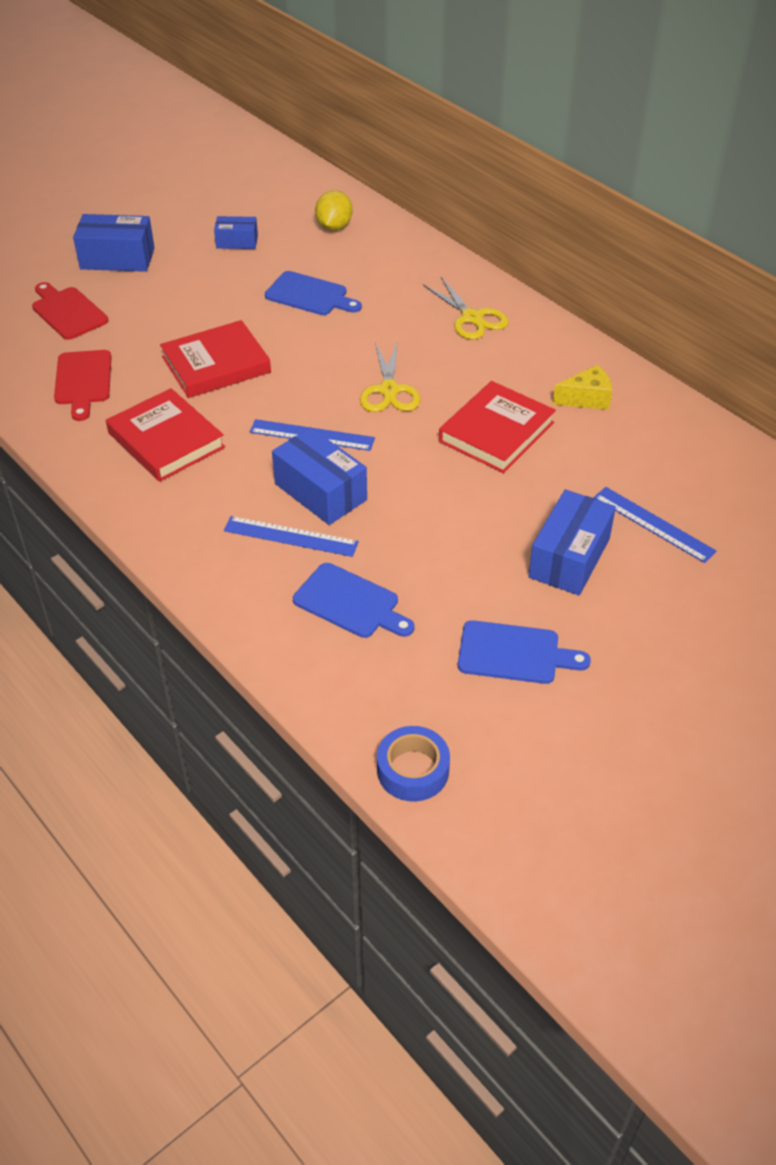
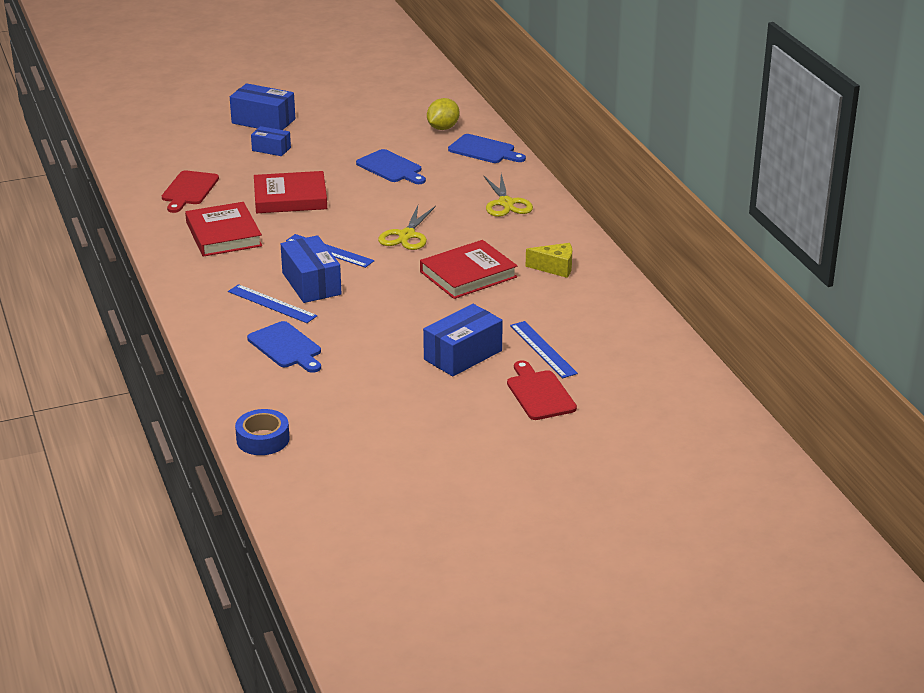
camera: 20 degrees right, 15 degrees down
(68, 312) = (205, 147): red cutting board -> red cutting board (539, 393)
(237, 242) = (360, 125): blue box -> blue box (271, 149)
(514, 653) = (380, 397): blue cutting board -> blue cutting board (484, 150)

